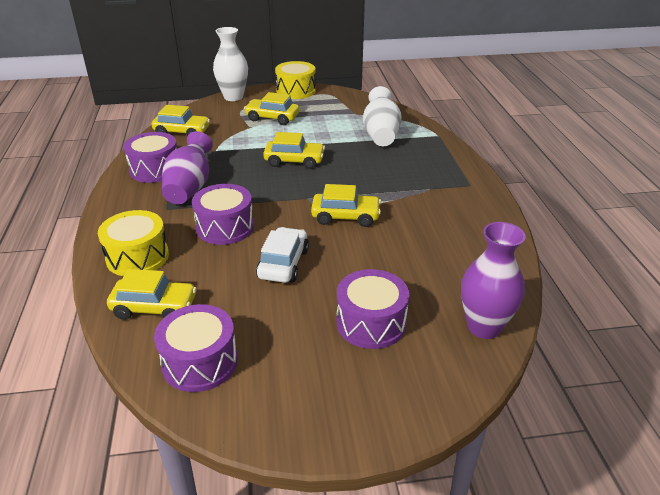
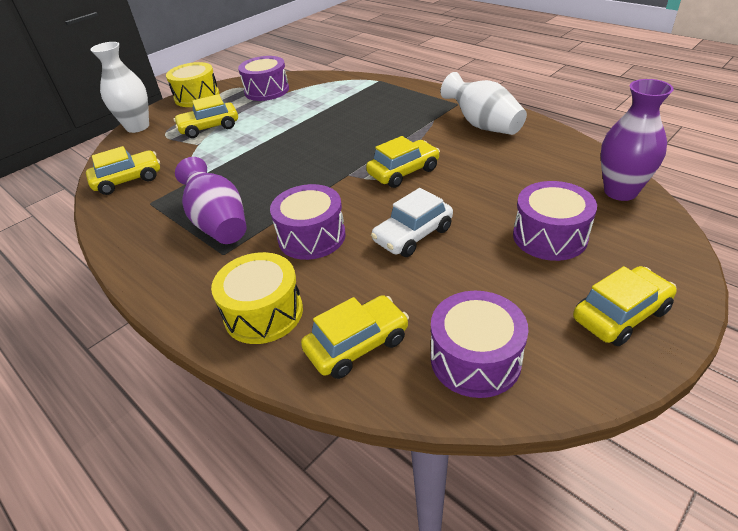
camera: 35 degrees left, 5 degrees up
(155, 169) = (151, 227): purple drum -> purple drum (267, 90)
(283, 264) = (413, 235): white car -> white car turned 105 degrees counterclockwise
(294, 161) = (288, 152): yellow car -> yellow car (620, 314)
(381, 134) = (331, 99): white vase -> white vase (483, 125)

